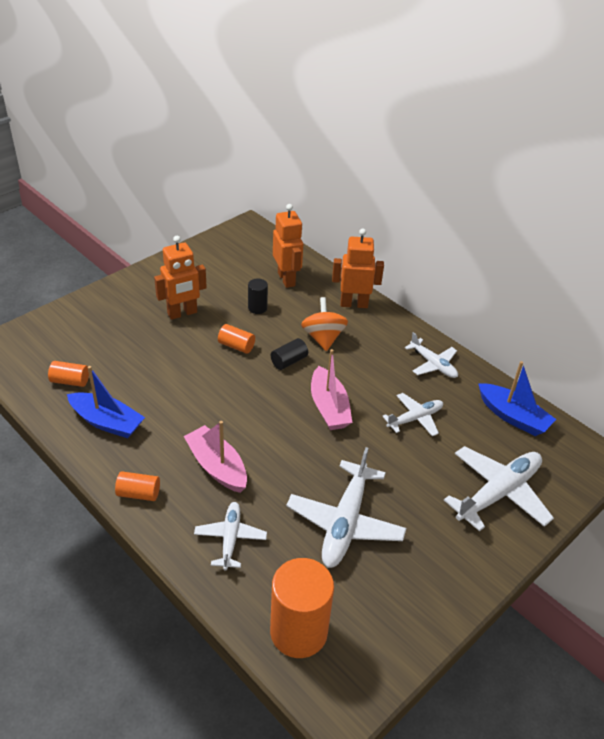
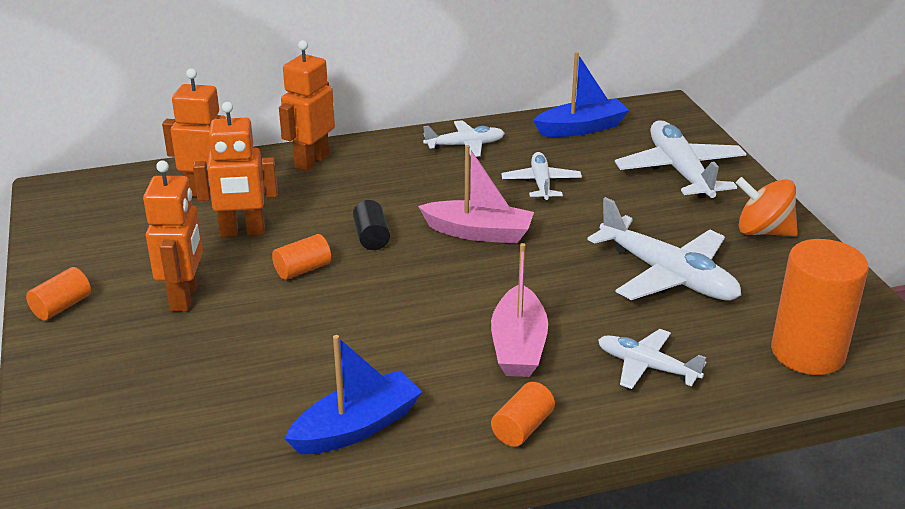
camera: 60 degrees left, 10 degrees down
(70, 381) = (230, 447): orange cylinder -> orange cylinder (62, 306)
(217, 466) = (518, 346): pink boat -> pink boat turned 75 degrees counterclockwise
(257, 308) = (242, 232): black cylinder -> orange robot
(323, 338) = (352, 200): orange spinning top -> orange spinning top (763, 231)

